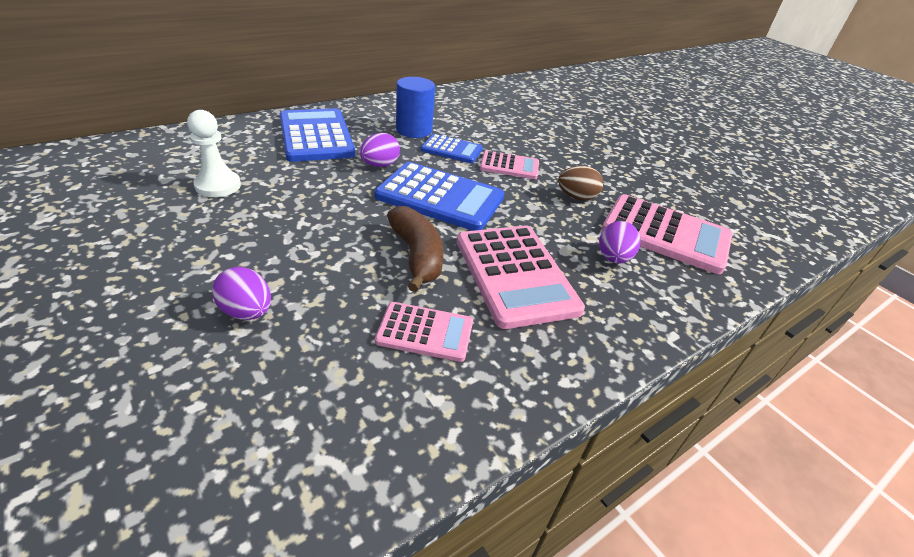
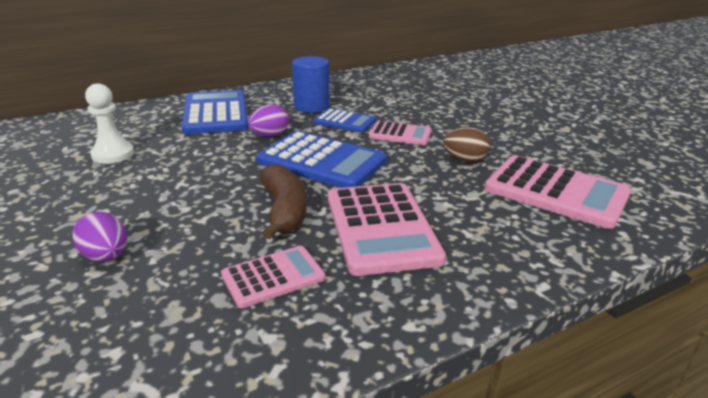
camera: 10 degrees right, 10 degrees down
(425, 332) = (273, 277): pink calculator -> pink calculator turned 45 degrees counterclockwise
(613, 258) = (491, 214): purple egg -> none

